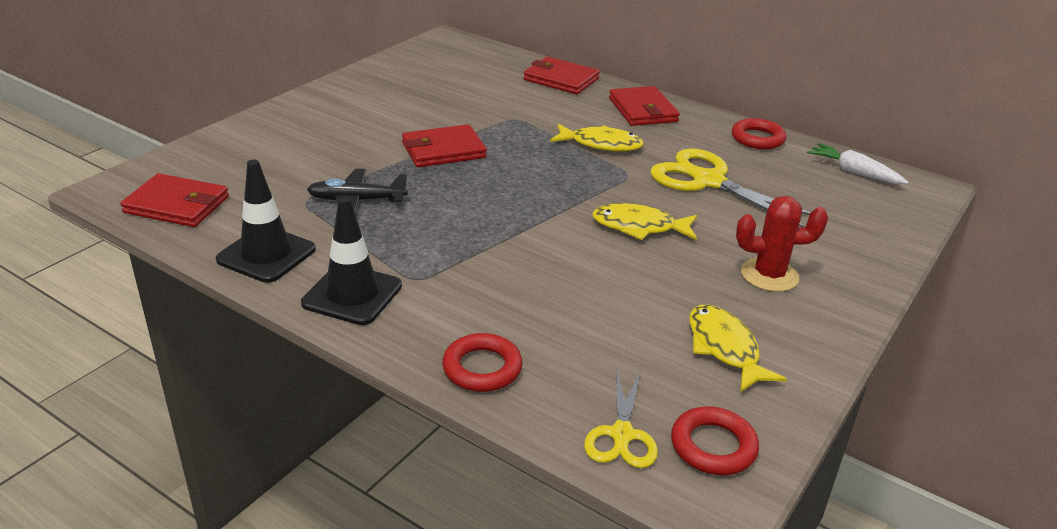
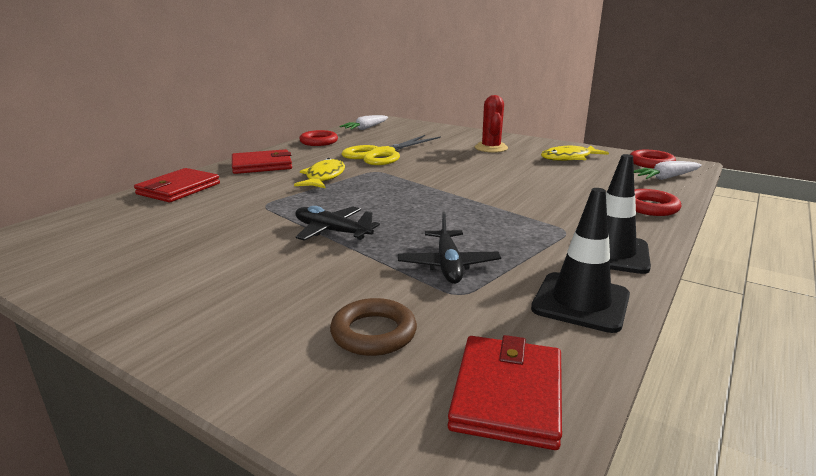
camera: 90 degrees left, 10 degrees down
(267, 165) = (373, 333): none -> brown ring
(443, 150) = (332, 231): red wallet -> black plane
(622, 435) = (666, 178): yellow scissors -> white carrot
(639, 227) = (451, 170): yellow fish -> none

